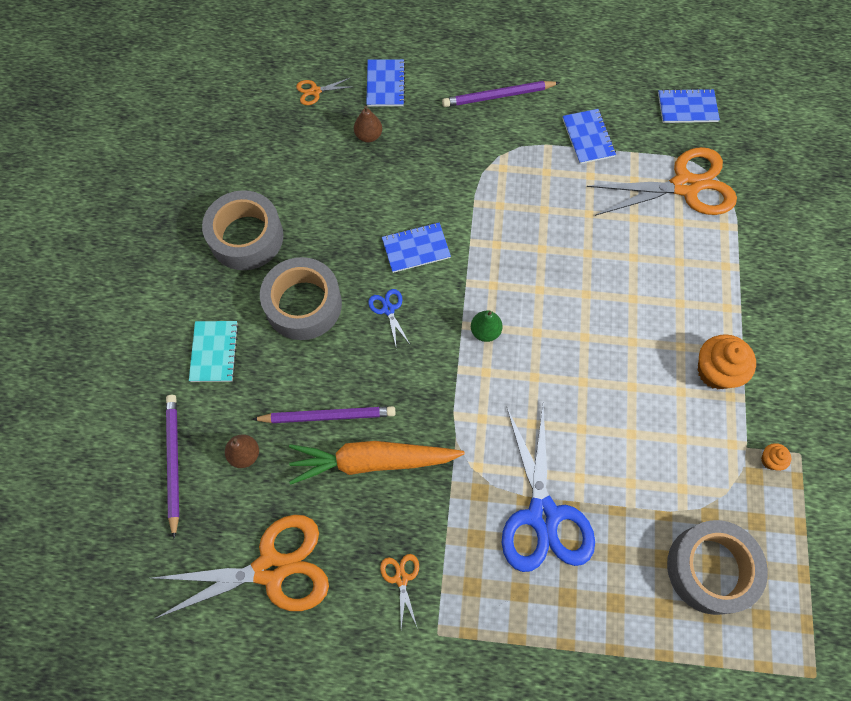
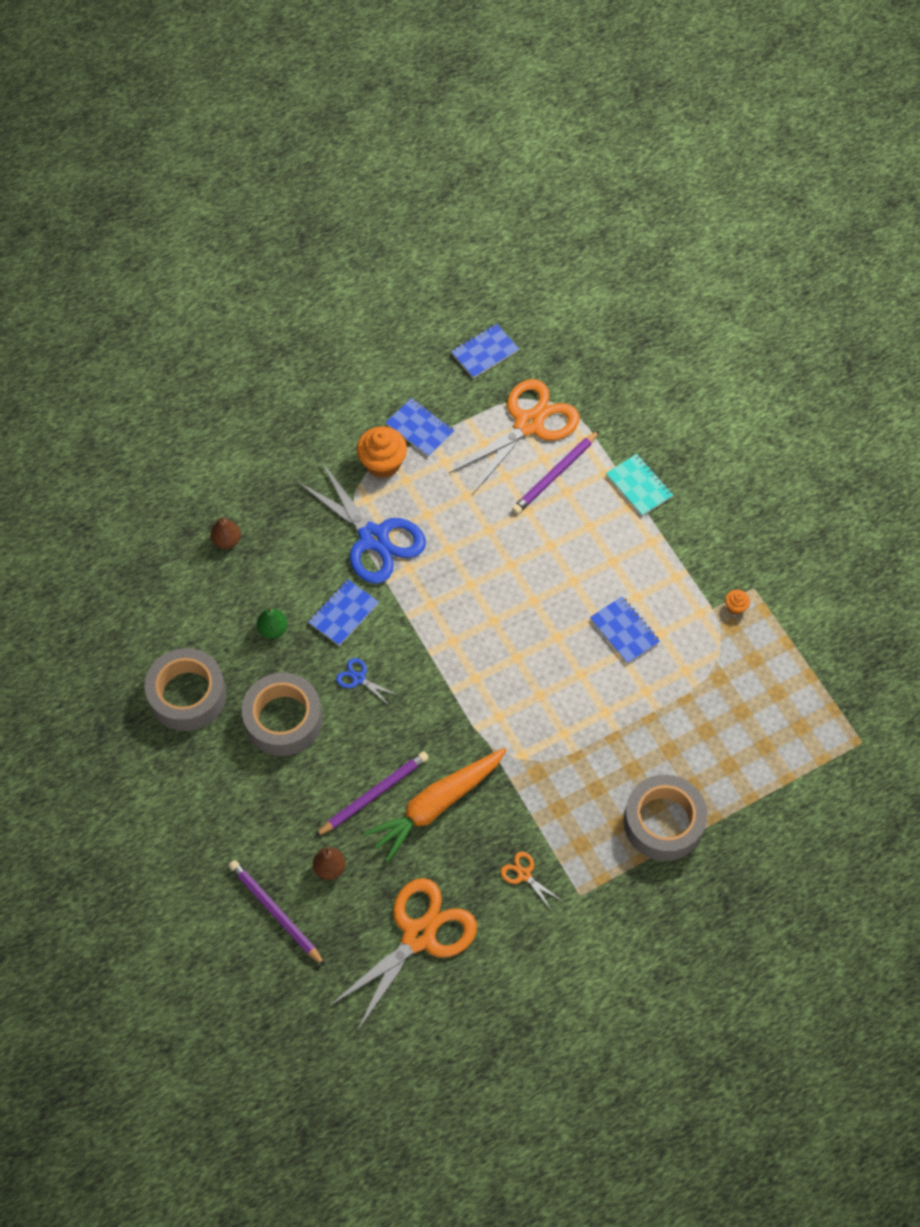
camera: 35 degrees left, 5 degrees down
(214, 352) = (238, 806): turquoise notebook -> turquoise notebook (639, 486)
(315, 91) = (146, 529): orange scissors -> none
(385, 84) = (206, 484): blue notebook -> blue notebook (624, 631)
(485, 331) = (451, 646): green pear -> green pear (273, 629)
(498, 96) = (315, 436): purple pencil -> purple pencil (555, 474)
(543, 515) = (597, 758): blue scissors -> blue scissors (373, 538)
(710, 569) = (743, 715): grey tape -> grey tape (663, 822)
(716, 371) = (652, 564): orange cupcake -> orange cupcake (382, 463)

